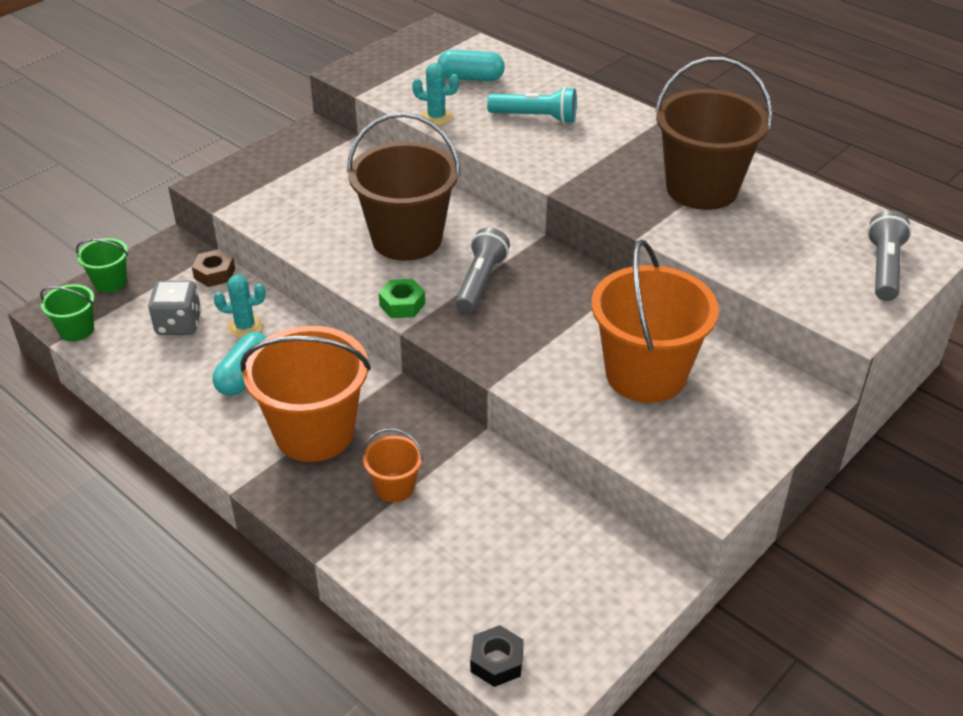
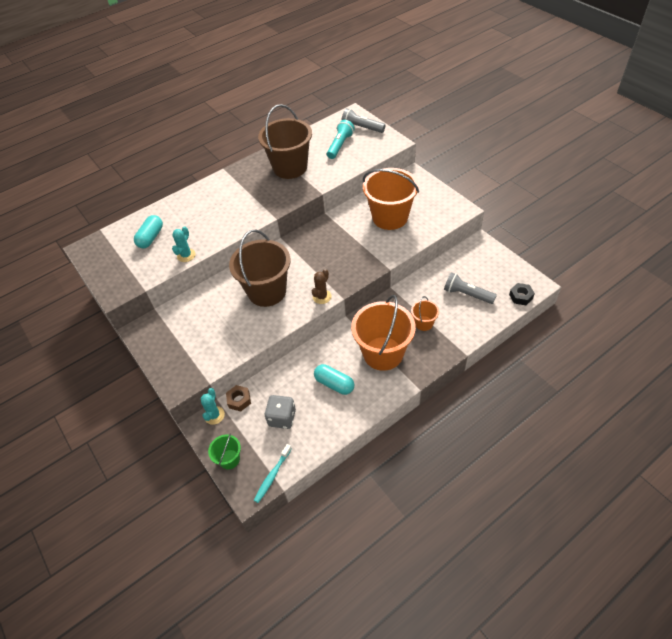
camera: 75 degrees left, 10 degrees up
(76, 330) = (272, 475): green bucket -> turquoise toothbrush
(245, 327) = (293, 384): turquoise cactus -> turquoise cactus (214, 415)
(402, 304) = (322, 297): green nut -> brown cactus
(480, 282) = (312, 265): grey flashlight -> grey flashlight (467, 294)
(535, 117) = (204, 216): turquoise flashlight -> turquoise flashlight (340, 145)

